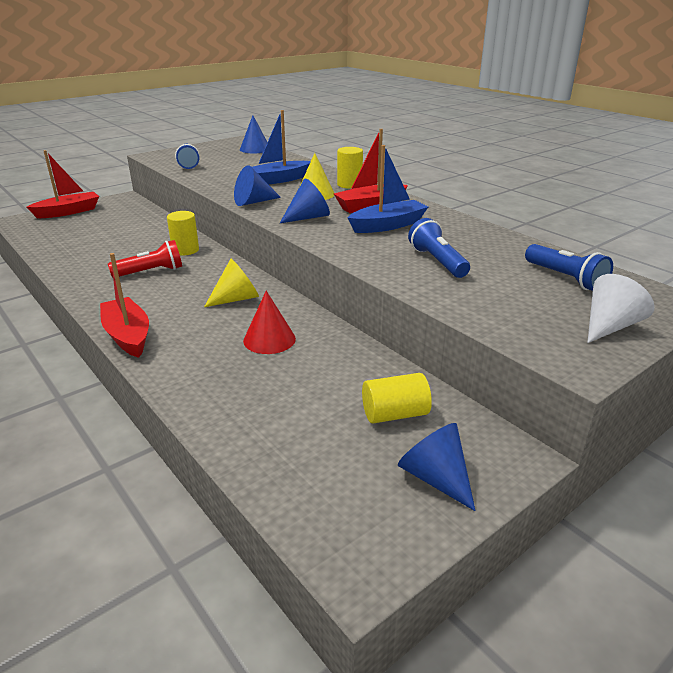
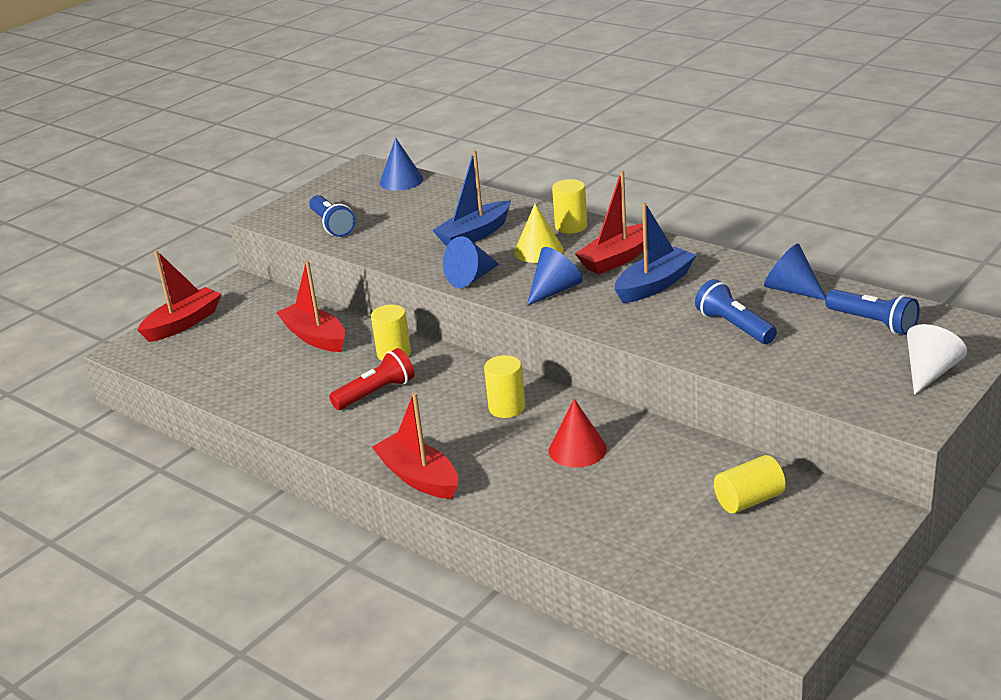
camera: 10 degrees left, 0 degrees up
(142, 232) = (315, 337): none -> red boat
(237, 299) = (507, 408): yellow cone -> yellow cylinder
(435, 478) = (812, 548): blue cone -> blue cone (791, 289)

